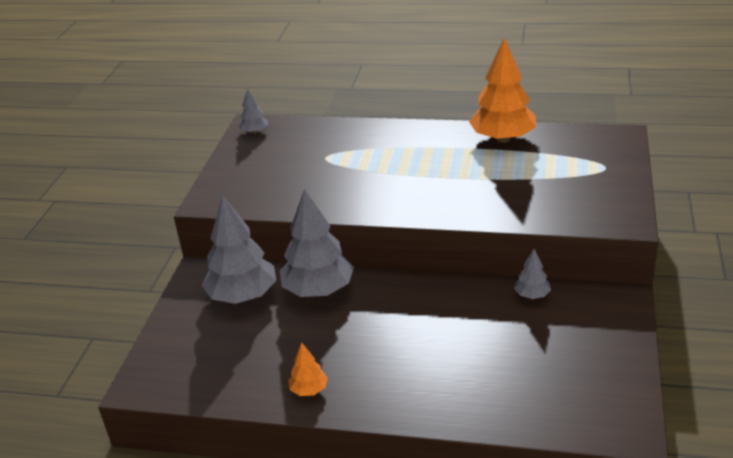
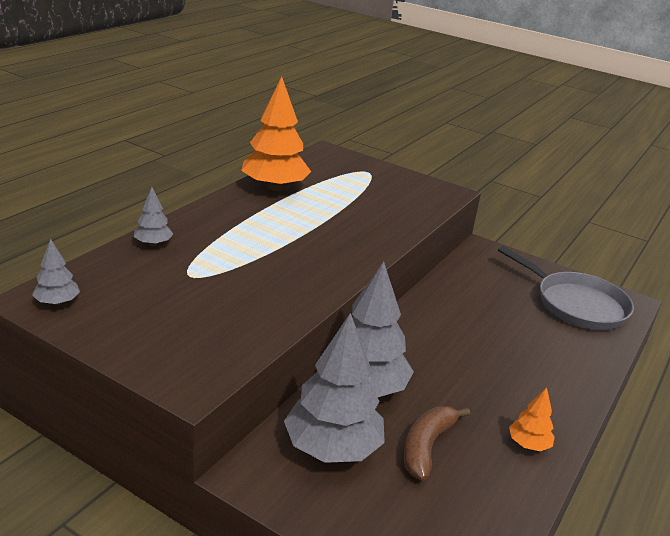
camera: 75 degrees left, 5 degrees down
(271, 337) = (427, 446): none -> brown banana
(532, 295) = (454, 280): grey tree -> grey tree (153, 243)
(574, 387) = (576, 304): none -> grey pan

